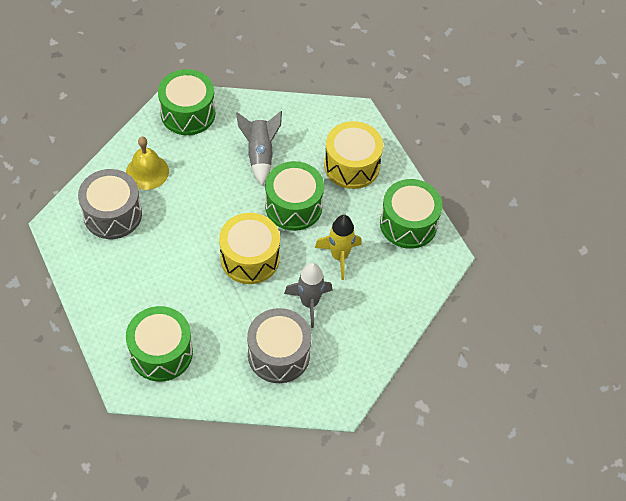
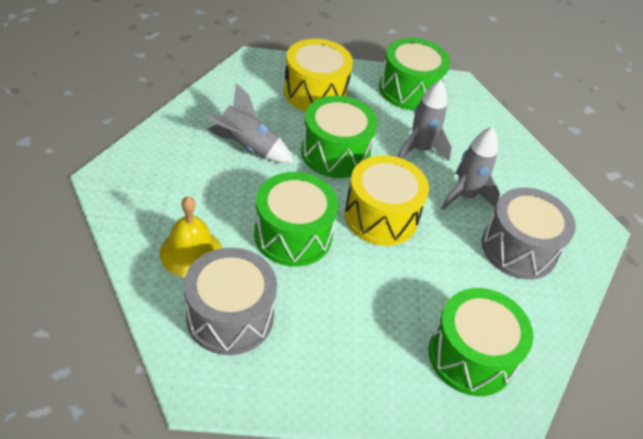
camera: 65 degrees left, 10 degrees down
(188, 113) = (136, 177): green drum -> green drum (293, 235)
(339, 256) = (420, 150): yellow rocket -> grey rocket

